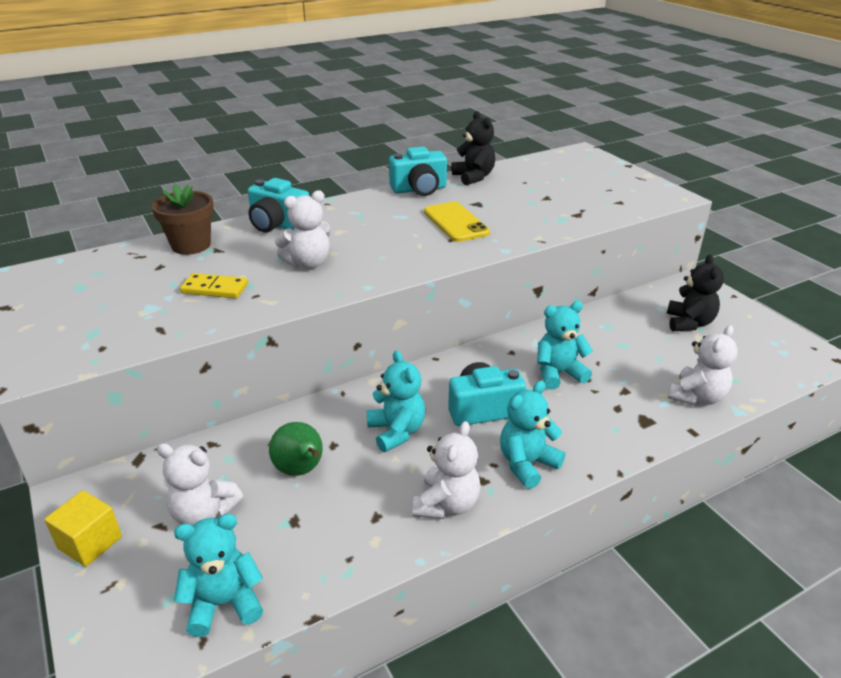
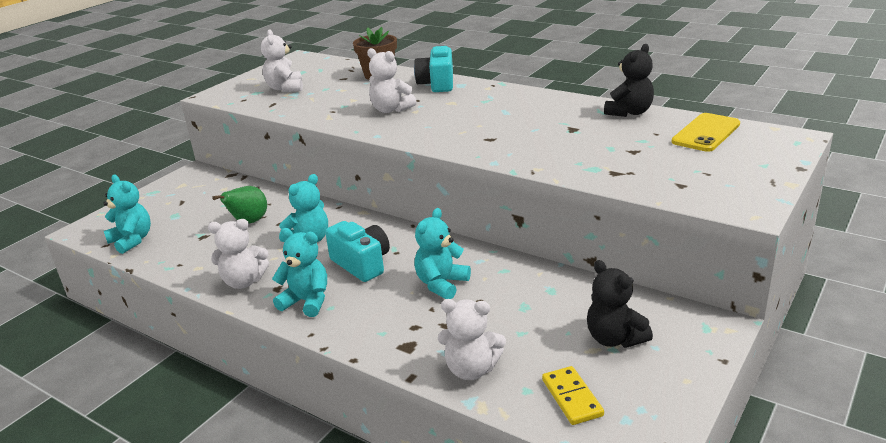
camera: 65 degrees right, 5 degrees down
(90, 542) = (161, 190): yellow cube -> none
(204, 513) = (196, 209): white teddy bear -> white teddy bear (285, 88)
(215, 288) = (330, 99): yellow domino -> yellow domino (572, 397)
(419, 189) = (567, 102): turquoise camera -> none
(456, 222) = (521, 132): yellow phone -> yellow phone (706, 133)
(558, 373) = (441, 284): turquoise teddy bear -> turquoise teddy bear turned 105 degrees counterclockwise
(689, 323) = (614, 338): black teddy bear -> black teddy bear turned 75 degrees clockwise

